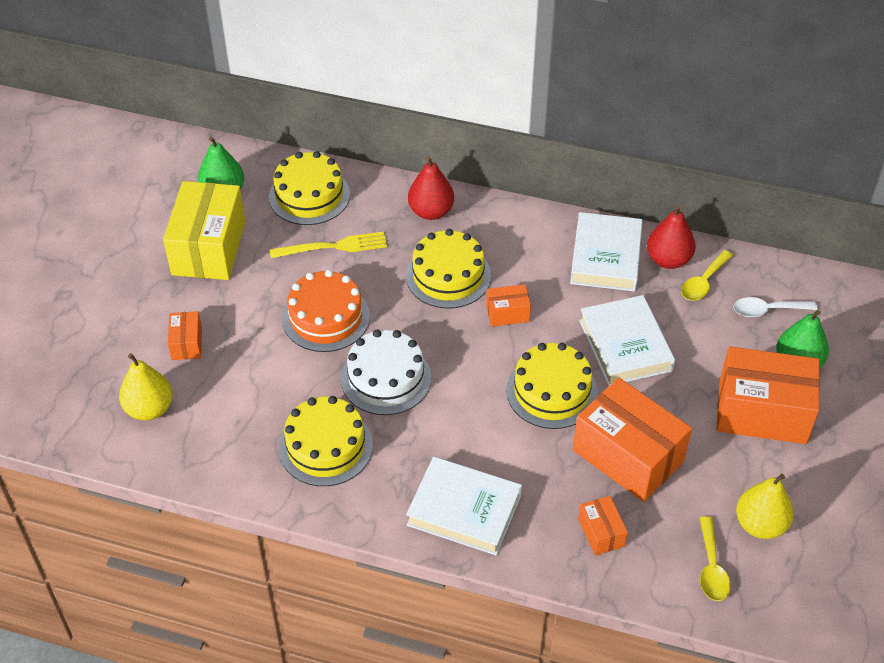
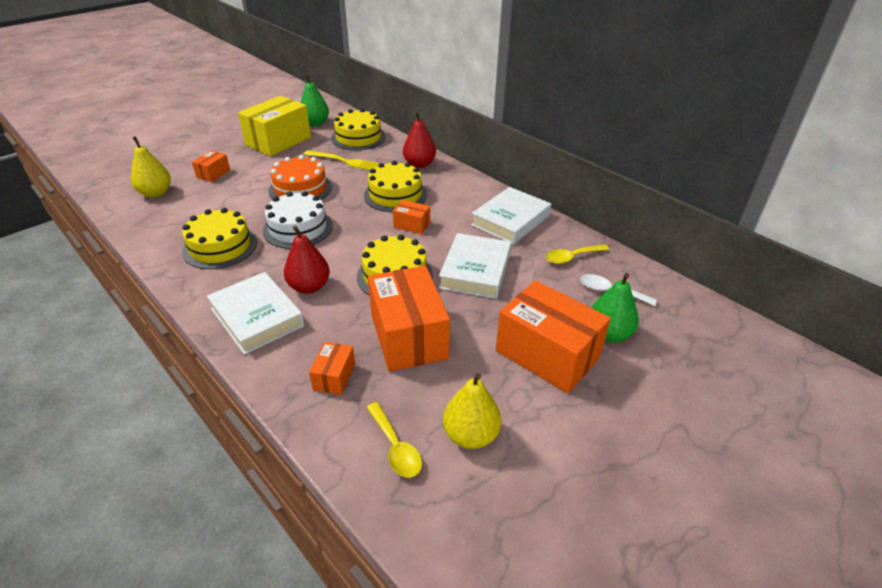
camera: 30 degrees right, 10 degrees down
(668, 260) = (556, 236): red pear -> red pear (309, 287)
(711, 568) = (395, 447): yellow spoon -> yellow spoon turned 60 degrees counterclockwise

